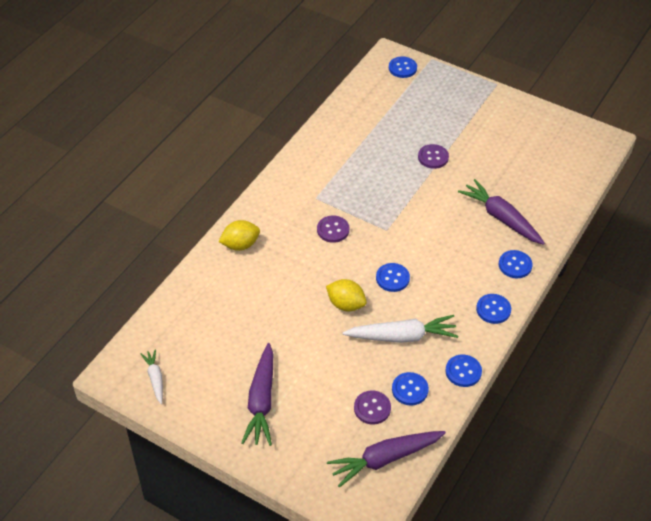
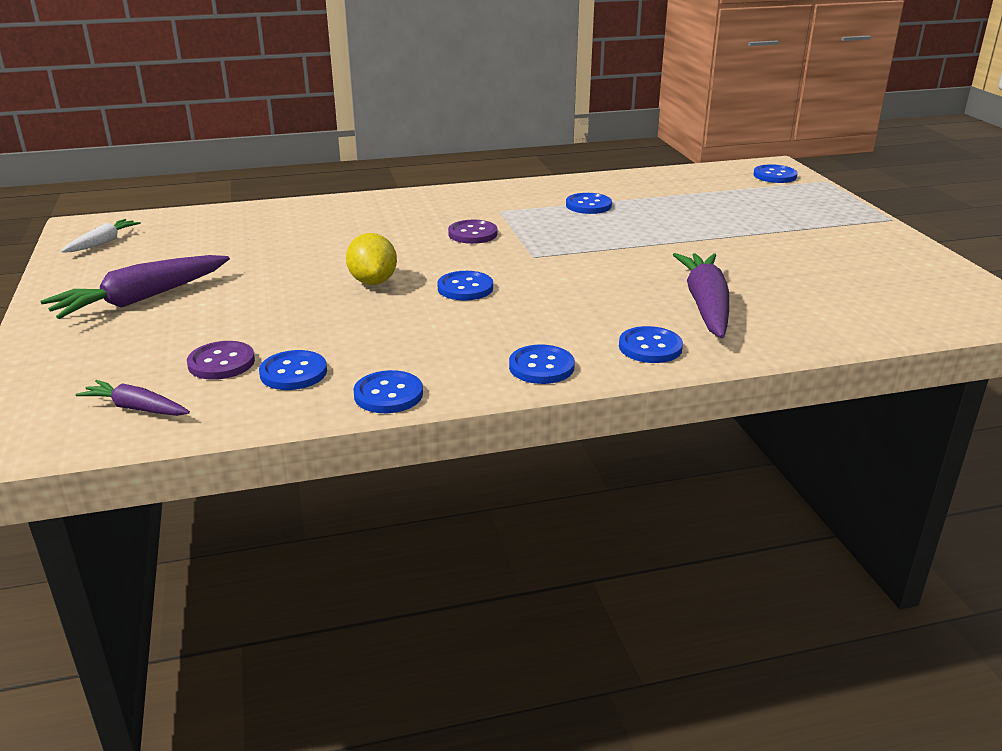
camera: 45 degrees right, 20 degrees down
(240, 245) = (362, 207): yellow lemon -> none
(351, 162) = (588, 205): none -> blue button
(385, 459) = (136, 408): purple carrot -> purple carrot, size x0.55
(402, 336) = (380, 331): white carrot -> none
(433, 157) = (697, 234): purple button -> none

